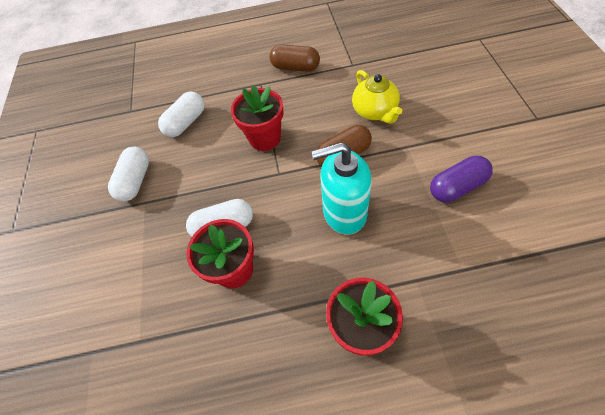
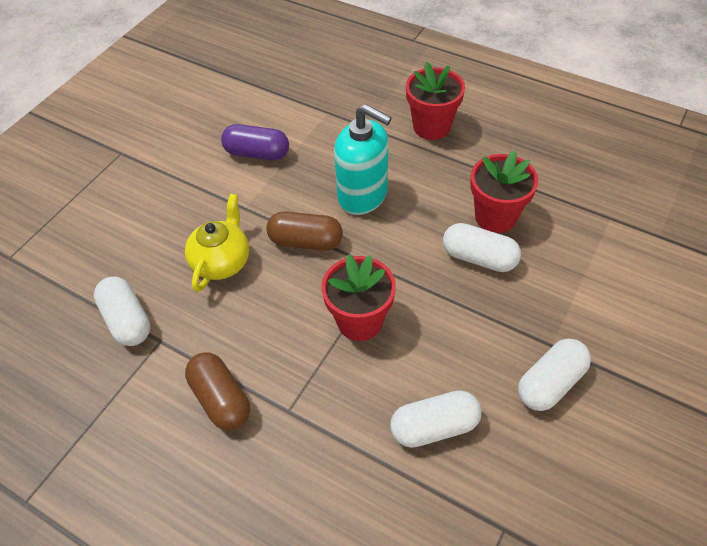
camera: 145 degrees left, 5 degrees down
(379, 60) = (127, 320): none -> white capsule

